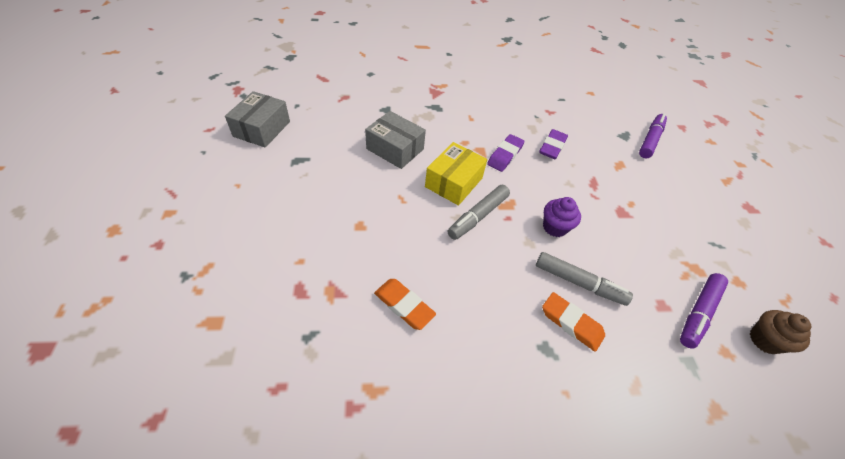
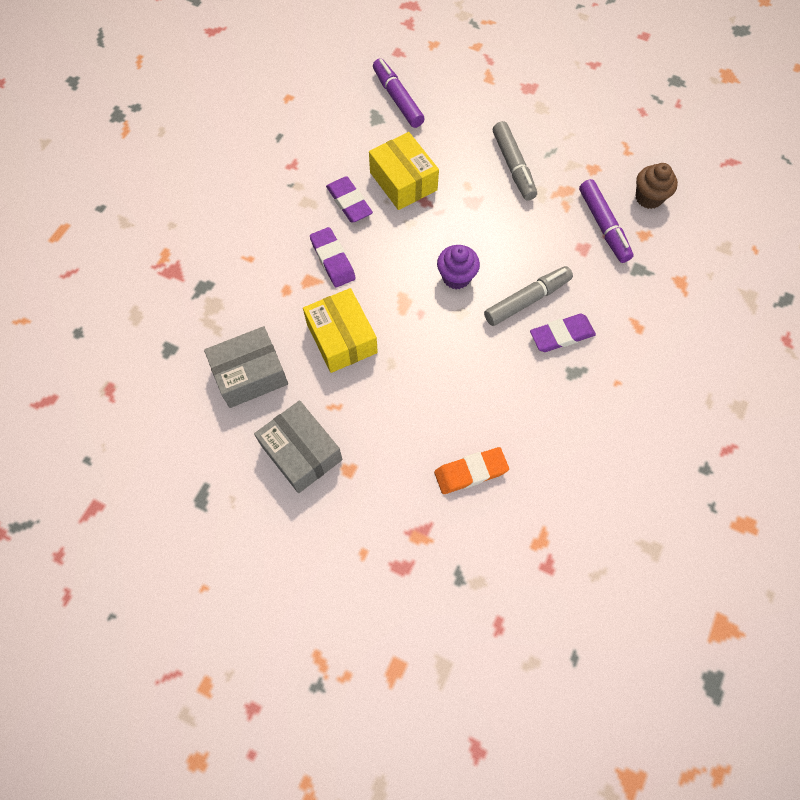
camera: 55 degrees left, 15 degrees up
(262, 129) = (110, 524): grey box -> grey box (301, 452)
(478, 216) = (402, 341): grey marker -> grey marker (513, 166)
(571, 323) = (561, 335): orange eraser -> purple eraser
(596, 167) = (403, 181): none -> yellow box

